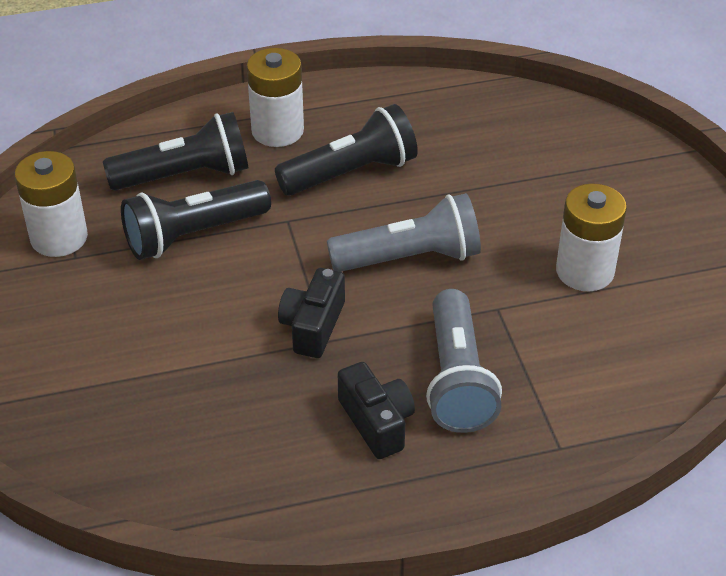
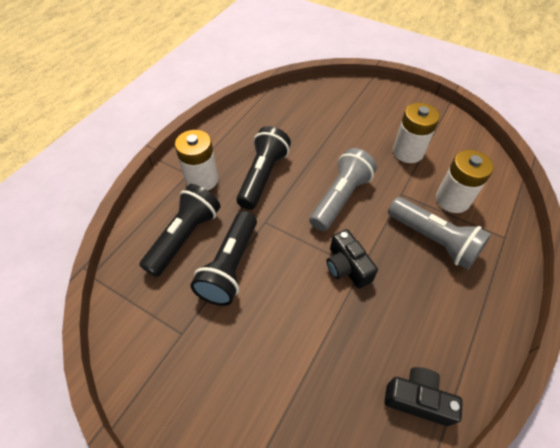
camera: 45 degrees left, 10 degrees up
(59, 238) = (157, 330): white battery -> white battery (452, 200)
(377, 422) = (435, 291): black camera -> black camera (417, 399)

